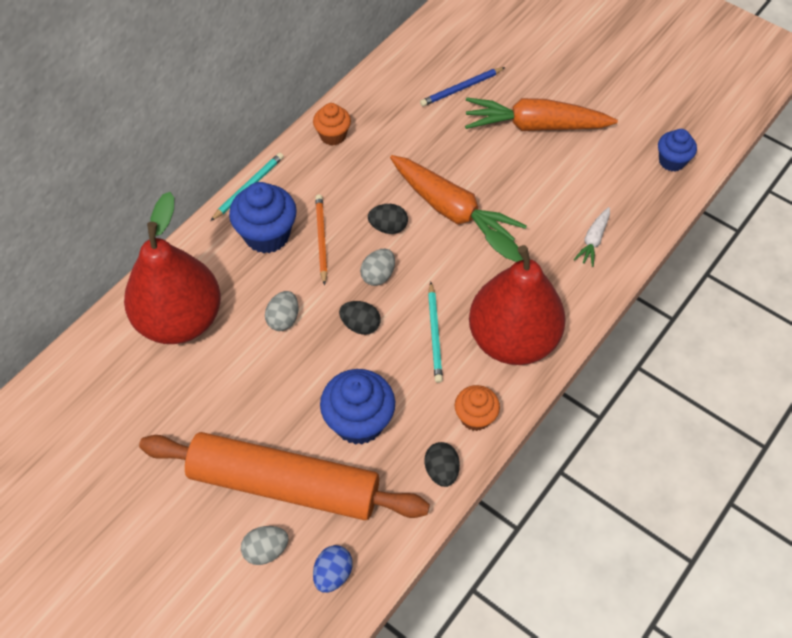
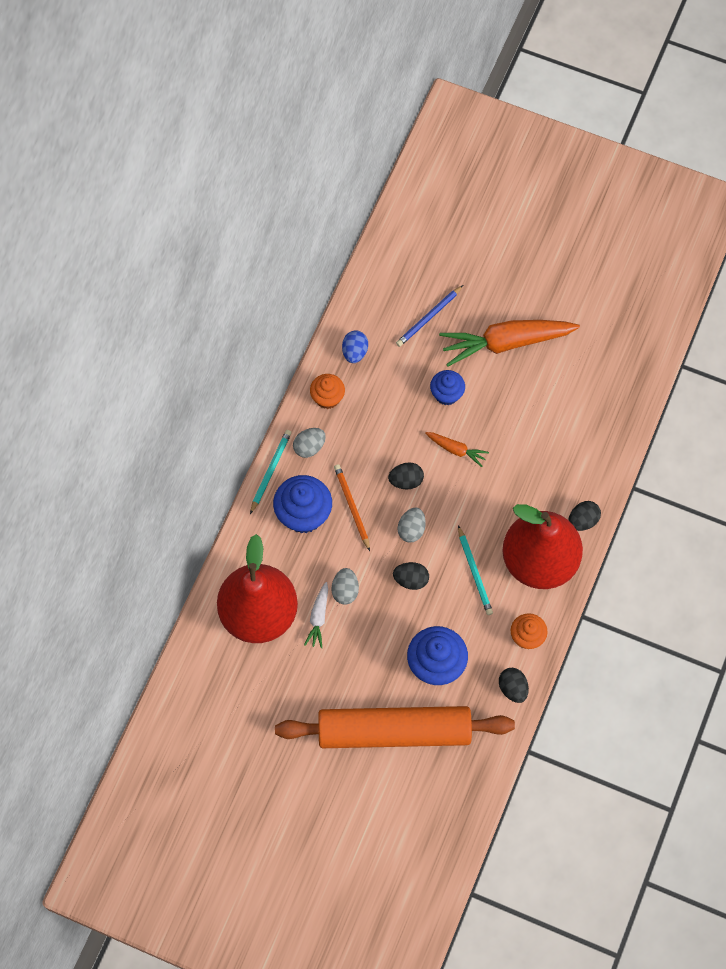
camera: 15 degrees left, 10 degrees up
(266, 550) = (398, 786): grey egg -> grey egg (309, 447)
(333, 574) = (454, 791): blue egg -> blue egg (355, 352)
(452, 210) = (456, 450): orange carrot -> orange carrot, size x0.47
(574, 310) = (583, 520): none -> black egg
(593, 240) = (584, 450): white carrot -> white carrot (318, 618)
(672, 161) = (634, 351): blue cupcake -> blue cupcake (446, 394)

